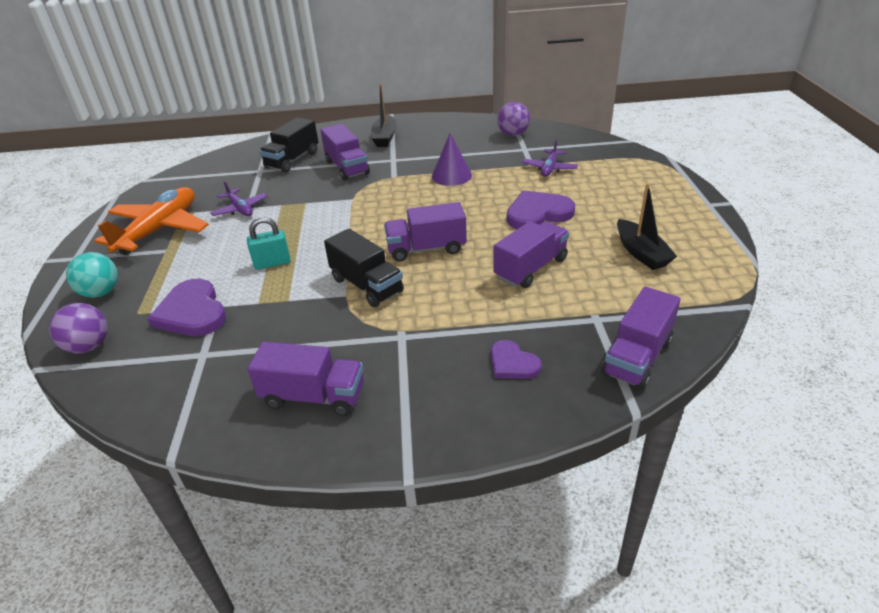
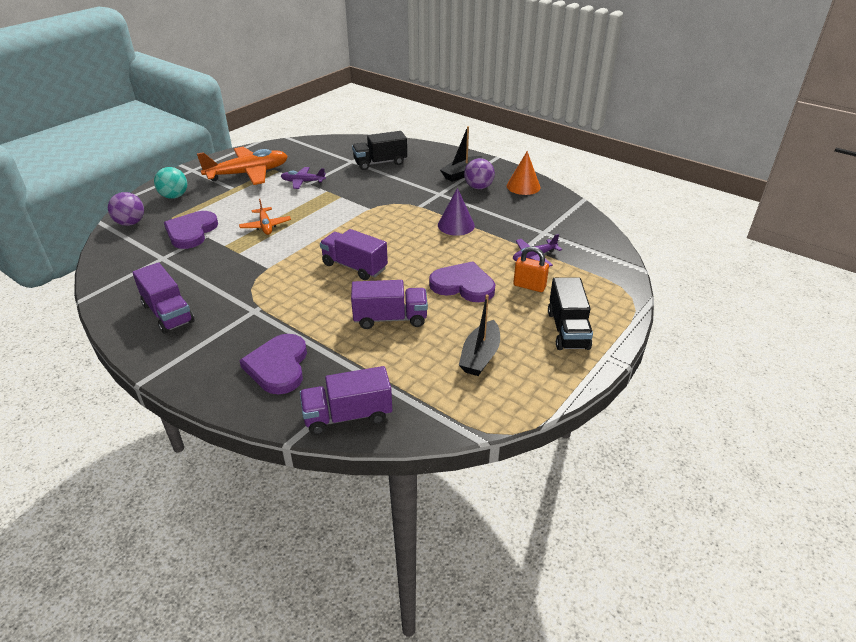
camera: 40 degrees right, 0 degrees up
(240, 209) = (303, 182): purple plane -> purple plane turned 90 degrees clockwise
(272, 263) = (265, 226): turquoise padlock -> orange plane
(347, 167) = (402, 184): purple truck -> none
(366, 285) = (287, 269): black truck -> black truck (567, 330)
(451, 125) = (523, 186): none -> orange cone
(512, 363) = (278, 366): purple heart -> purple heart, size x1.69
(513, 134) = (556, 216): purple ball -> purple ball (478, 187)
(583, 189) = (529, 286): none -> orange padlock

